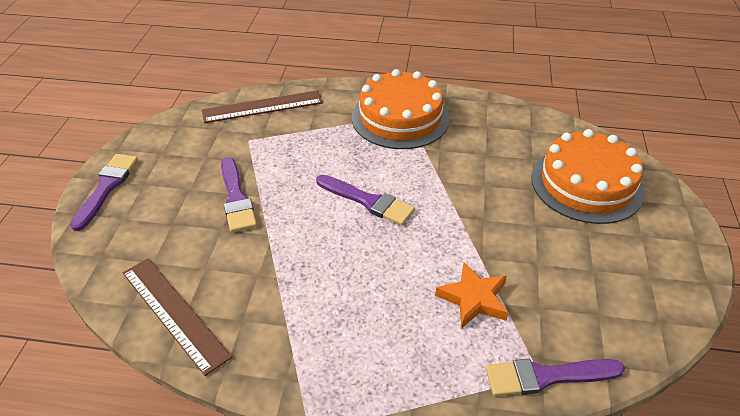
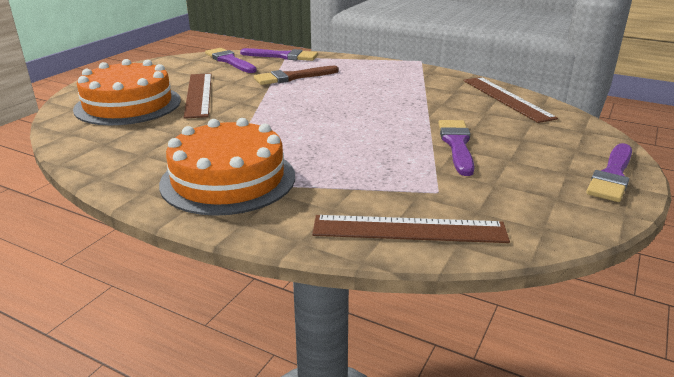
camera: 160 degrees left, 15 degrees down
(368, 201) = (327, 124): purple brush -> purple brush (230, 61)
(473, 299) = (293, 77): orange star -> brown brush
(542, 222) = (199, 94): none -> brown ruler

